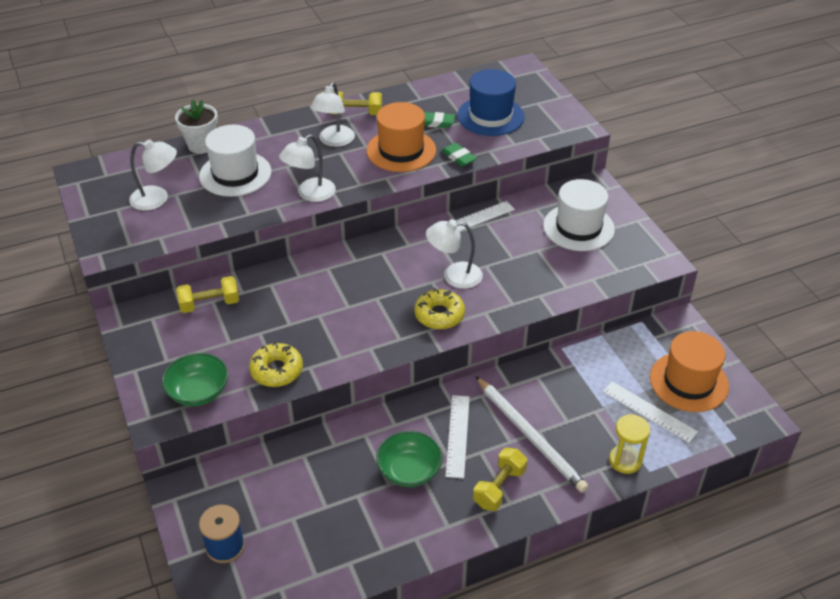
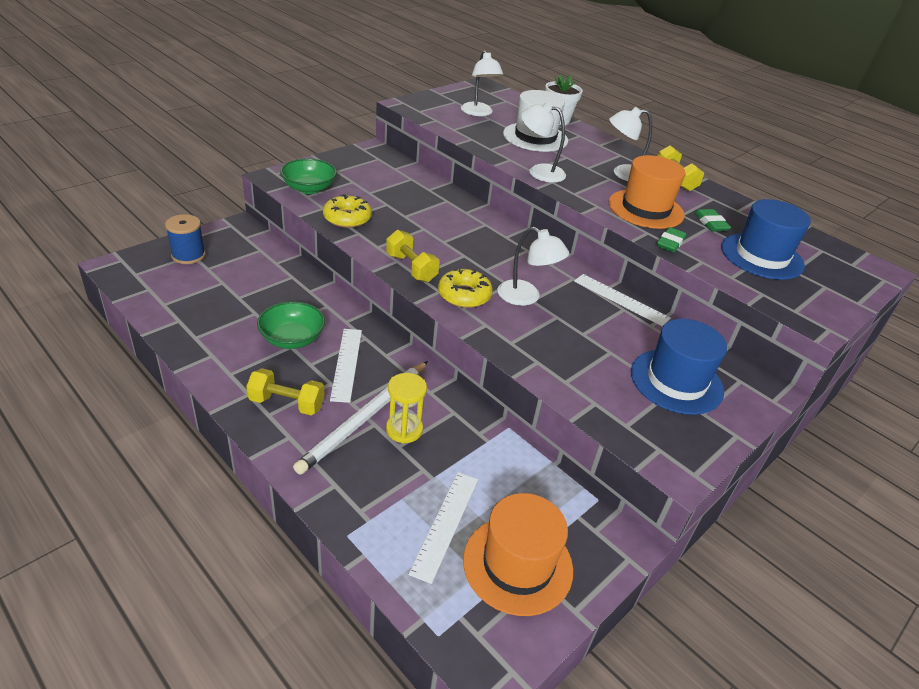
camera: 65 degrees right, 5 degrees down
(209, 304) = (407, 178): yellow dumbbell -> yellow dumbbell (411, 268)
(454, 276) = (526, 297): white lamp -> white lamp turned 150 degrees clockwise
(457, 435) = (346, 364): white ruler -> white ruler turned 75 degrees counterclockwise
(578, 227) = (676, 381): white hat -> blue hat
(625, 460) = (356, 508): yellow hourglass -> yellow hourglass (404, 429)

